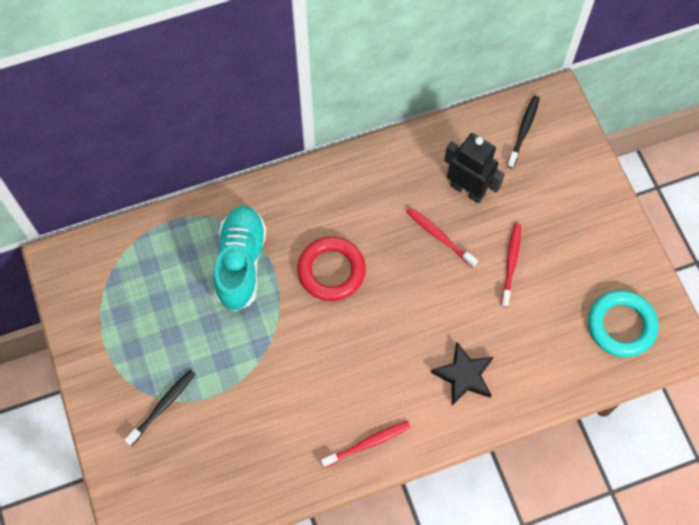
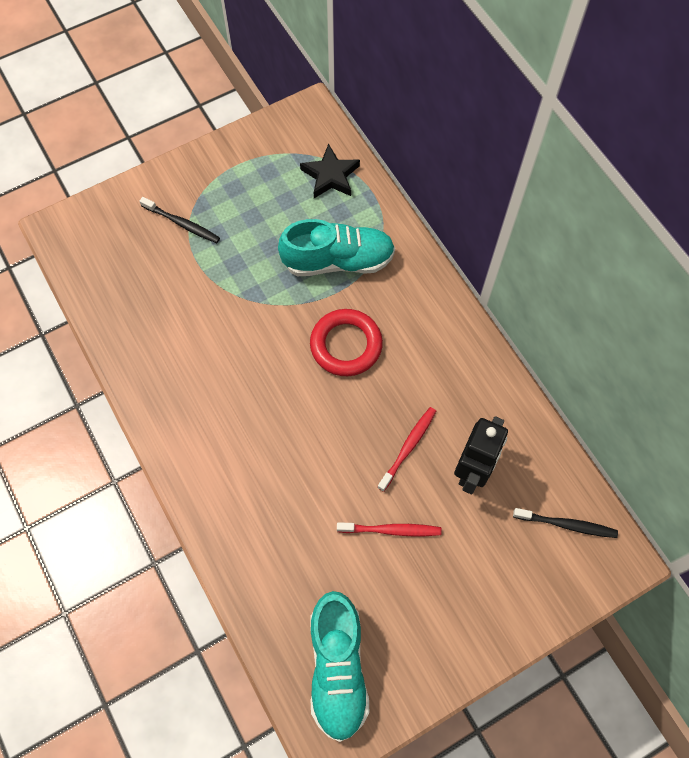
camera: 80 degrees right, 0 degrees up
(368, 443) = (165, 410): red toothbrush -> none
(464, 376) = (250, 495): black star -> black star (330, 175)
(621, 325) = (337, 668): turquoise ring -> turquoise shoe

